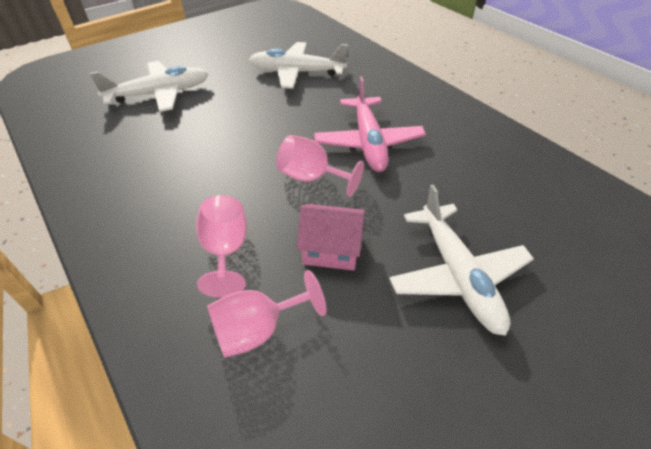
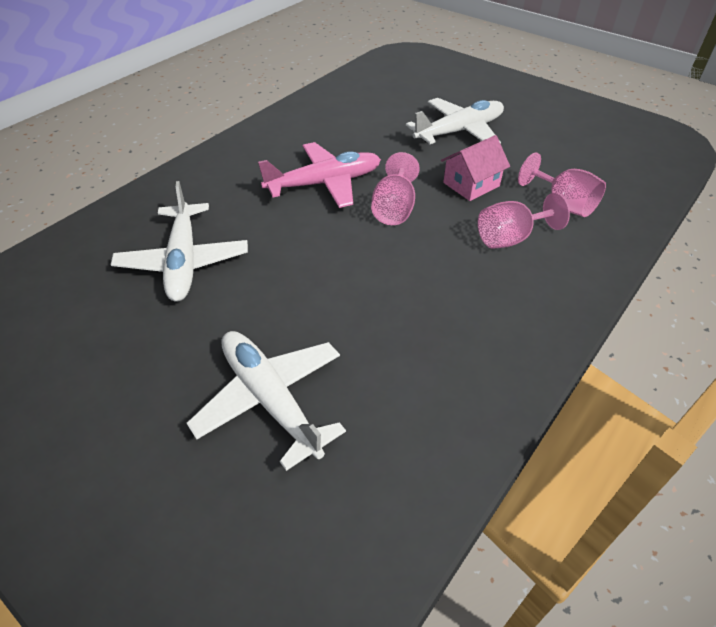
camera: 105 degrees left, 0 degrees up
(331, 249) = (471, 184): pink house -> pink house turned 60 degrees clockwise

